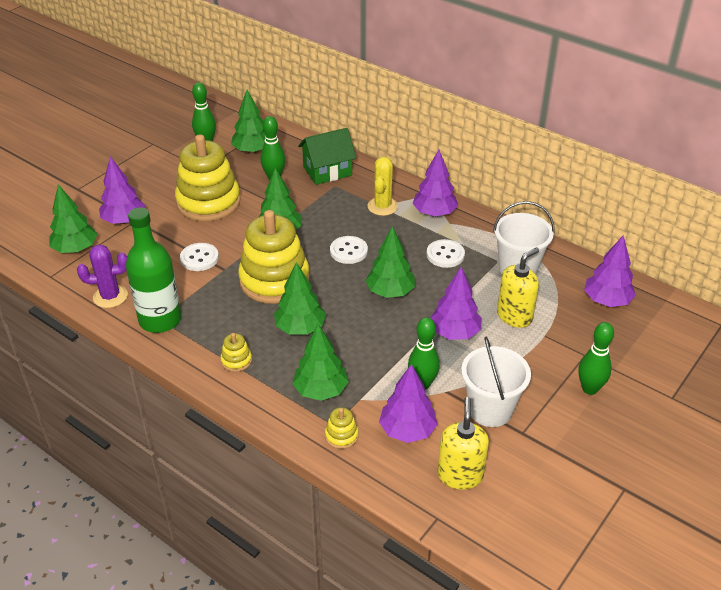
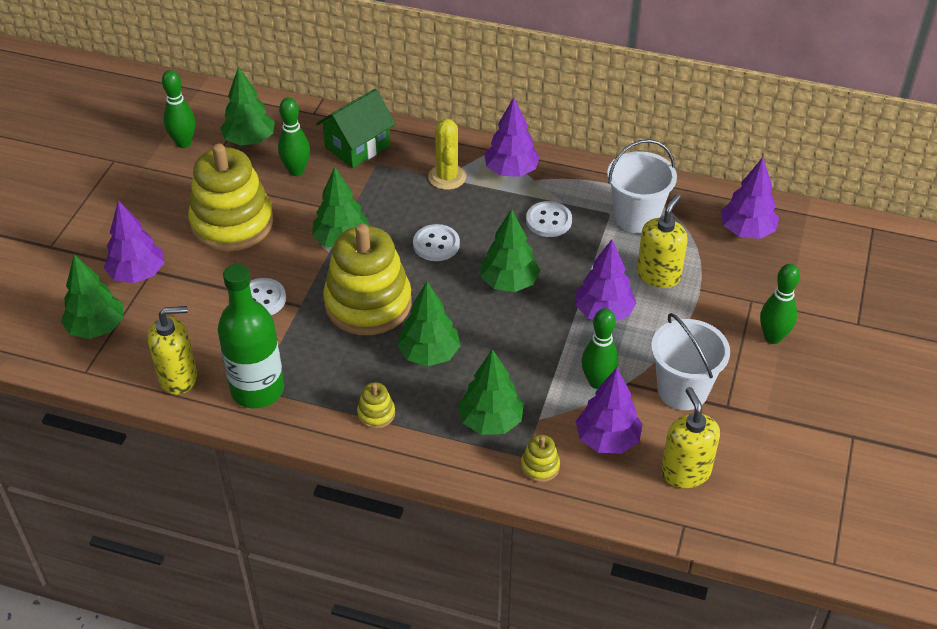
camera: 20 degrees left, 5 degrees up
(110, 296) = (178, 377): purple cactus -> yellow soap dispenser

